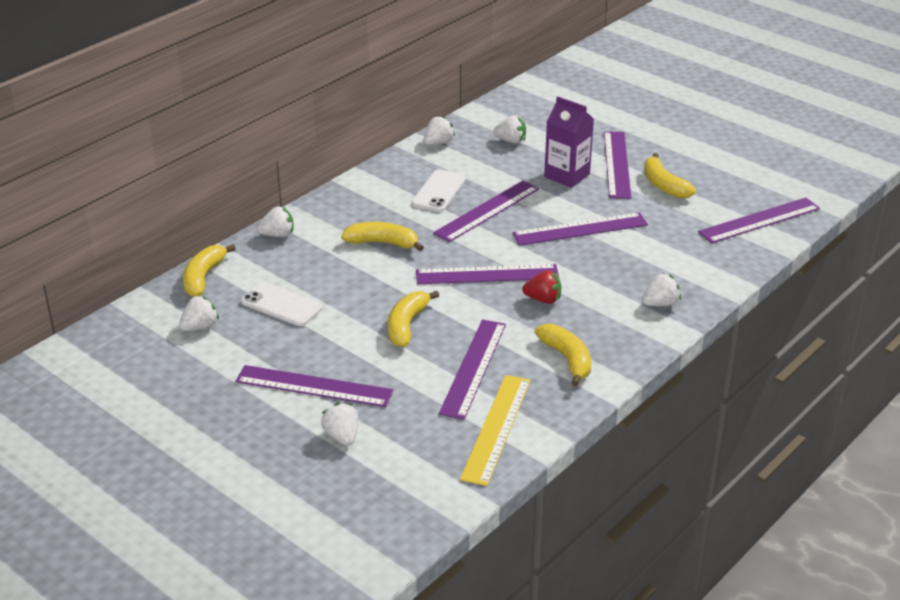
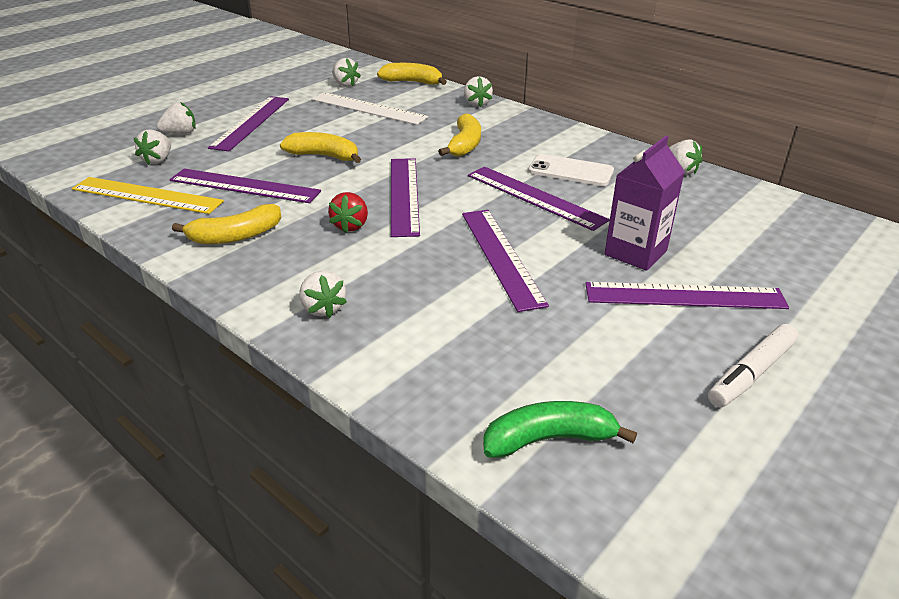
camera: 90 degrees right, 0 degrees up
(281, 305) = (368, 108): white phone -> white ruler
(511, 141) = (710, 215): white strawberry -> white strawberry (158, 160)
(664, 185) = (637, 337): yellow banana -> none
(688, 155) = (751, 373): none -> white marker
(759, 220) = (548, 439): purple ruler -> green banana

